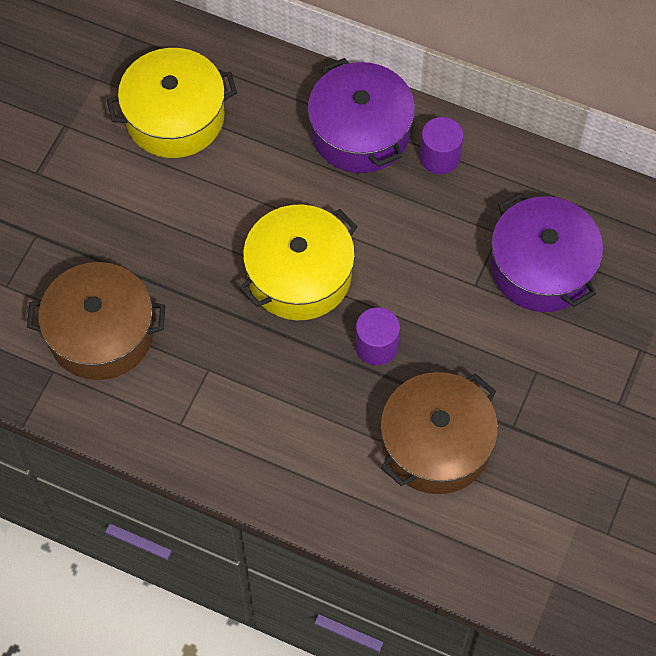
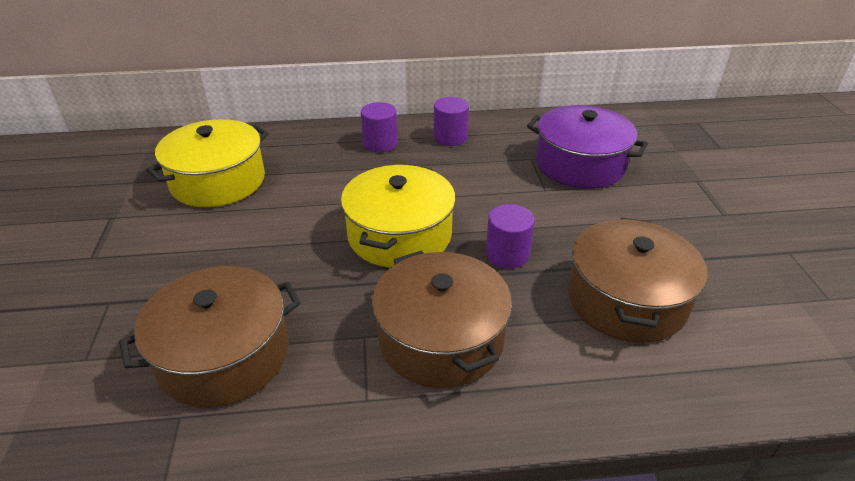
camera: 30 degrees left, 25 degrees down
(263, 401) = (441, 338): none -> brown pot
(360, 131) = (380, 143): purple pot -> purple cylinder

